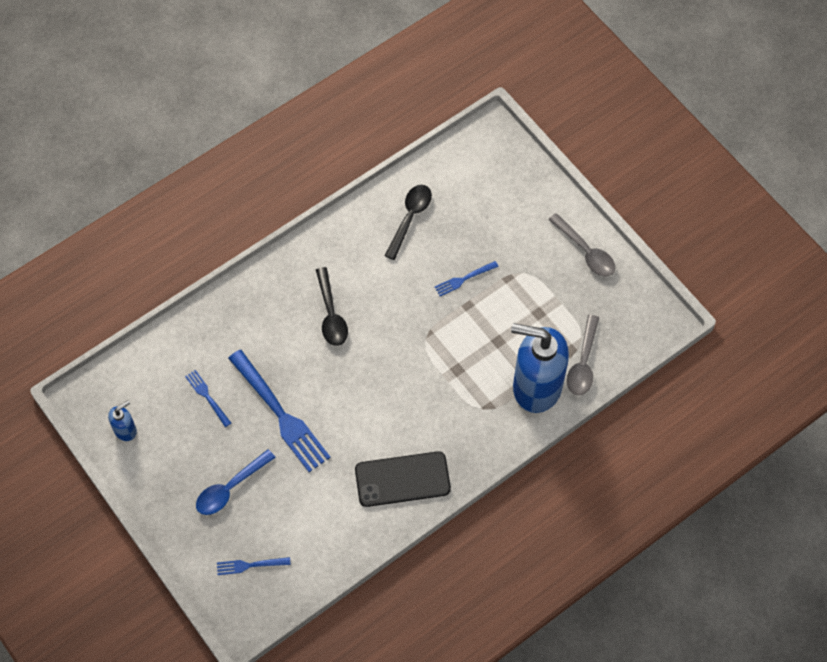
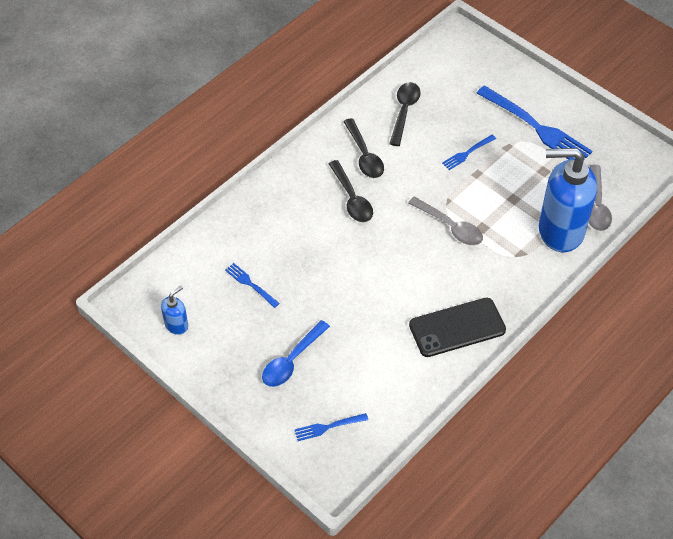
camera: 10 degrees left, 10 degrees down
(280, 414) = (325, 289): blue fork -> blue fork (536, 127)
(356, 265) = (364, 155): none -> black spoon
(586, 251) = (571, 116): grey spoon -> grey spoon (450, 227)

